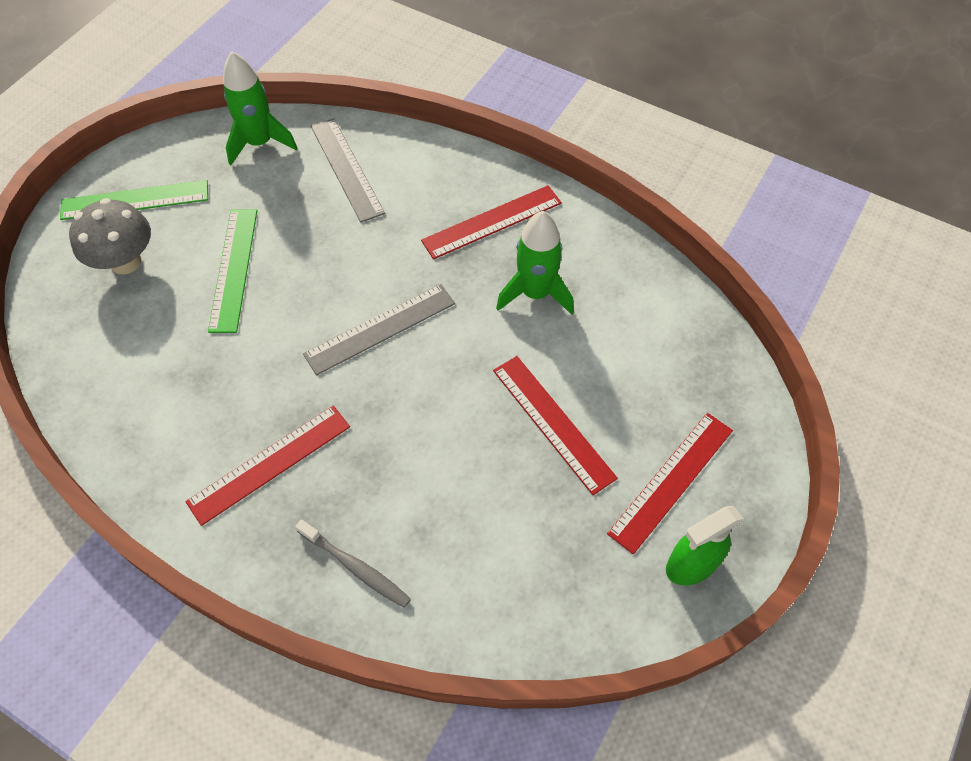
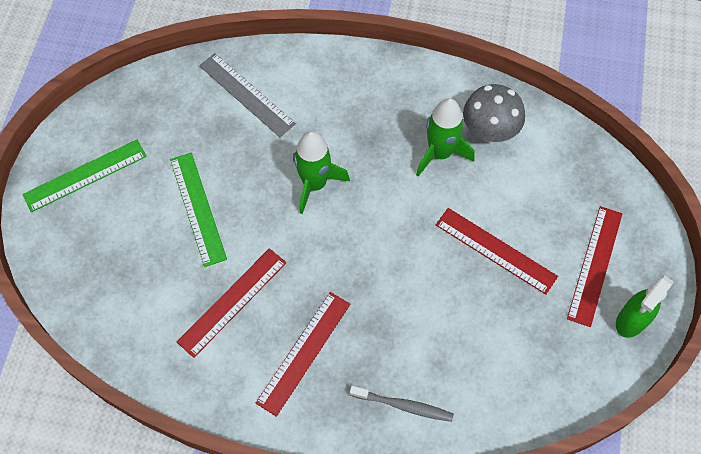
camera: 20 degrees left, 5 degrees up
(125, 262) = (106, 230): grey mushroom -> grey mushroom (489, 131)
(260, 143) = (164, 93): green rocket -> green rocket (315, 184)
(380, 329) = (336, 220): grey ruler -> none
(492, 221) = (381, 104): red ruler -> red ruler (232, 301)

